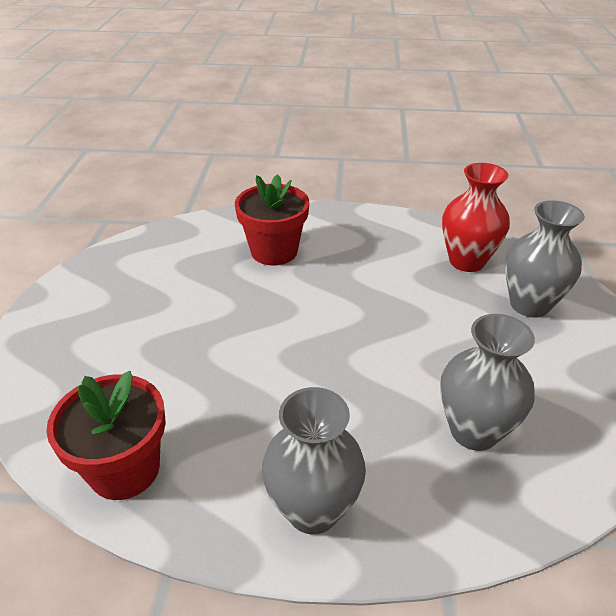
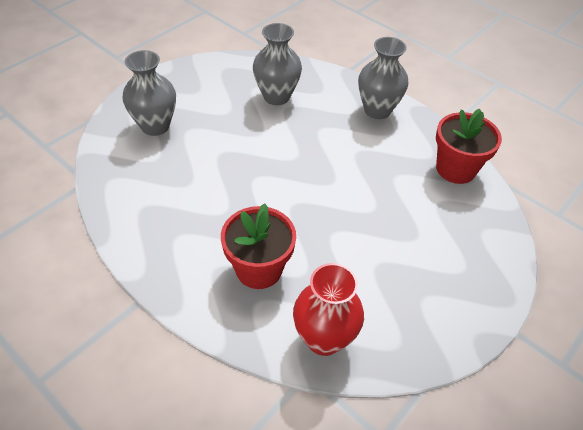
camera: 145 degrees left, 10 degrees up
(466, 261) = (140, 172): red vase -> red vase (324, 338)

